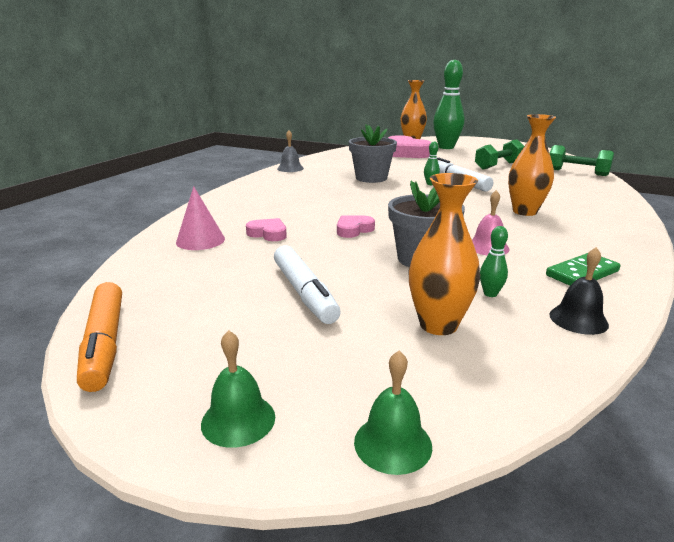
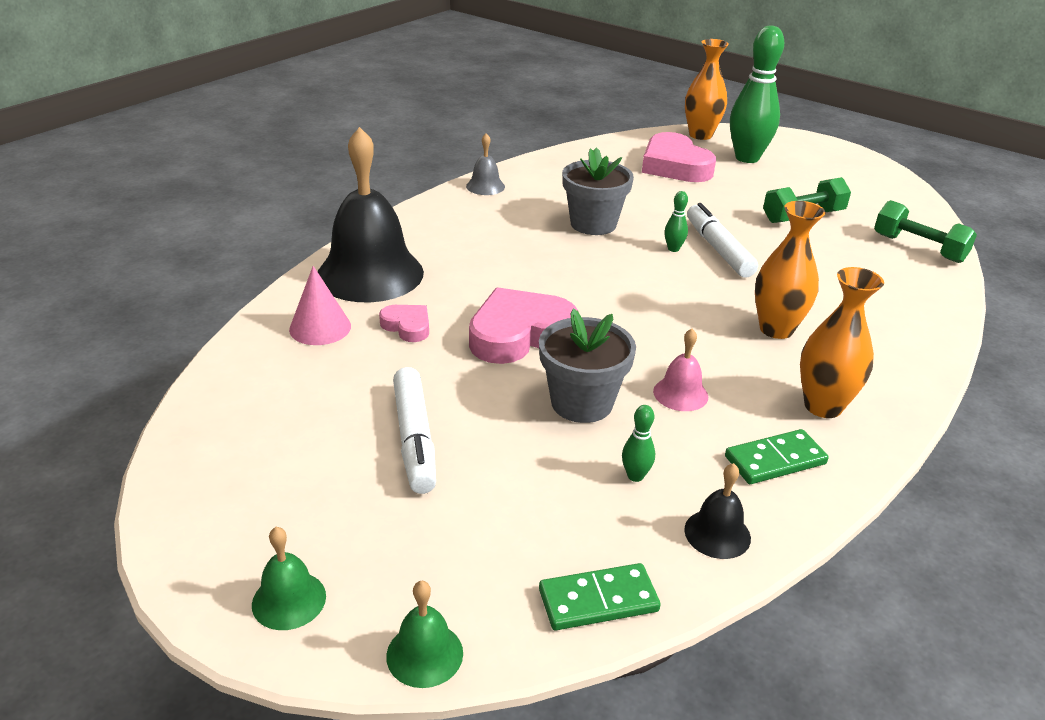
camera: 10 degrees right, 10 degrees up
(104, 343) = (181, 480): orange marker -> none
(228, 211) = (370, 274): none -> black bell
(353, 230) = (519, 334): pink heart -> pink heart, size x1.99
(438, 325) = (546, 514): orange vase -> orange vase (823, 406)
(521, 376) = (598, 600): none -> green domino

